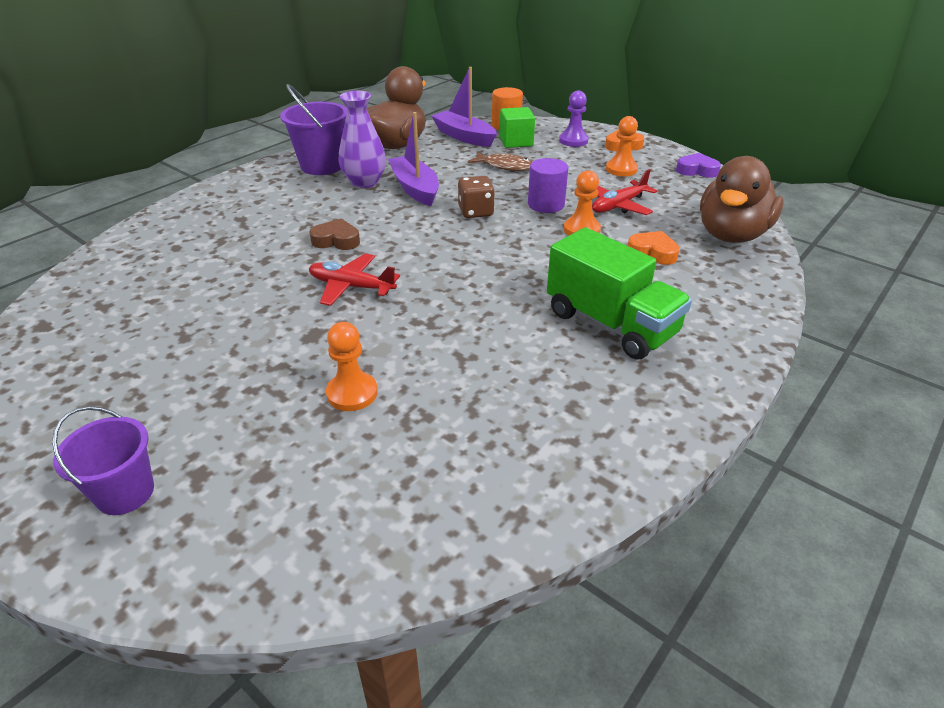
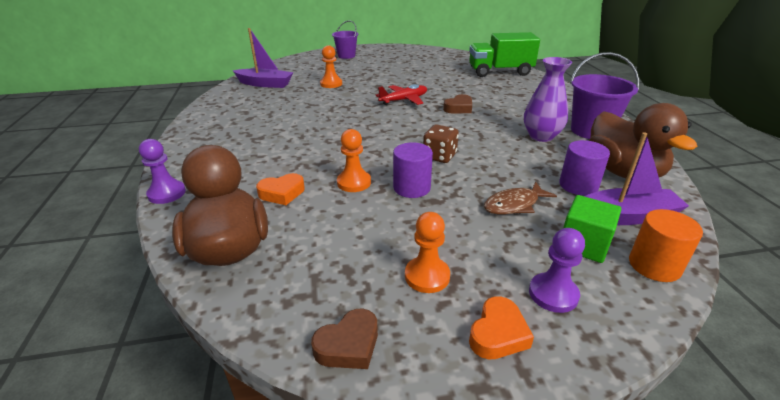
camera: 130 degrees right, 5 degrees down
(415, 188) = (508, 149): purple boat -> purple boat (265, 84)
(442, 154) = (578, 185): none -> purple cylinder
(610, 324) = (262, 142): green truck -> green truck (500, 72)
(618, 206) = (360, 221): red plane -> none
(697, 170) = (348, 345): purple heart -> brown heart
(766, 310) = (167, 193): none -> purple pawn

